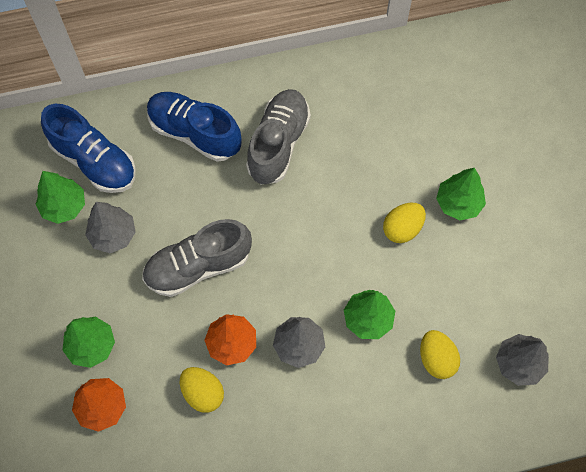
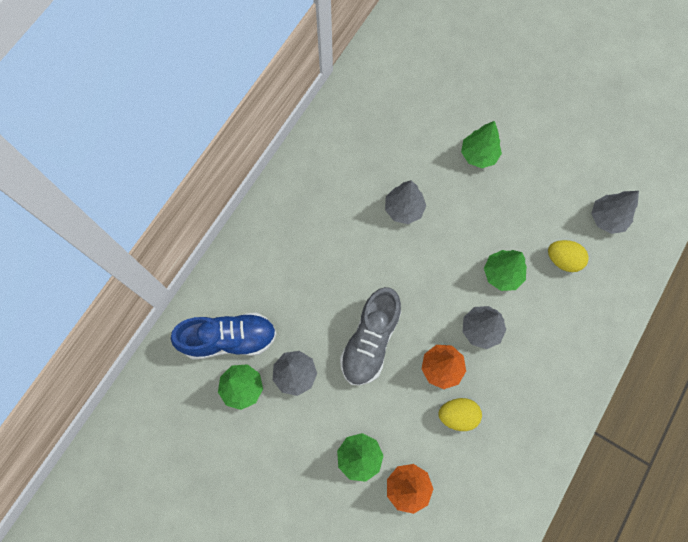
camera: 45 degrees left, 5 degrees up
(194, 133) = (275, 259): blue shoe -> none
(278, 144) = (335, 217): grey shoe -> none
(342, 189) = (404, 209): none -> grey tree
(402, 229) = (464, 200): yellow egg -> none

